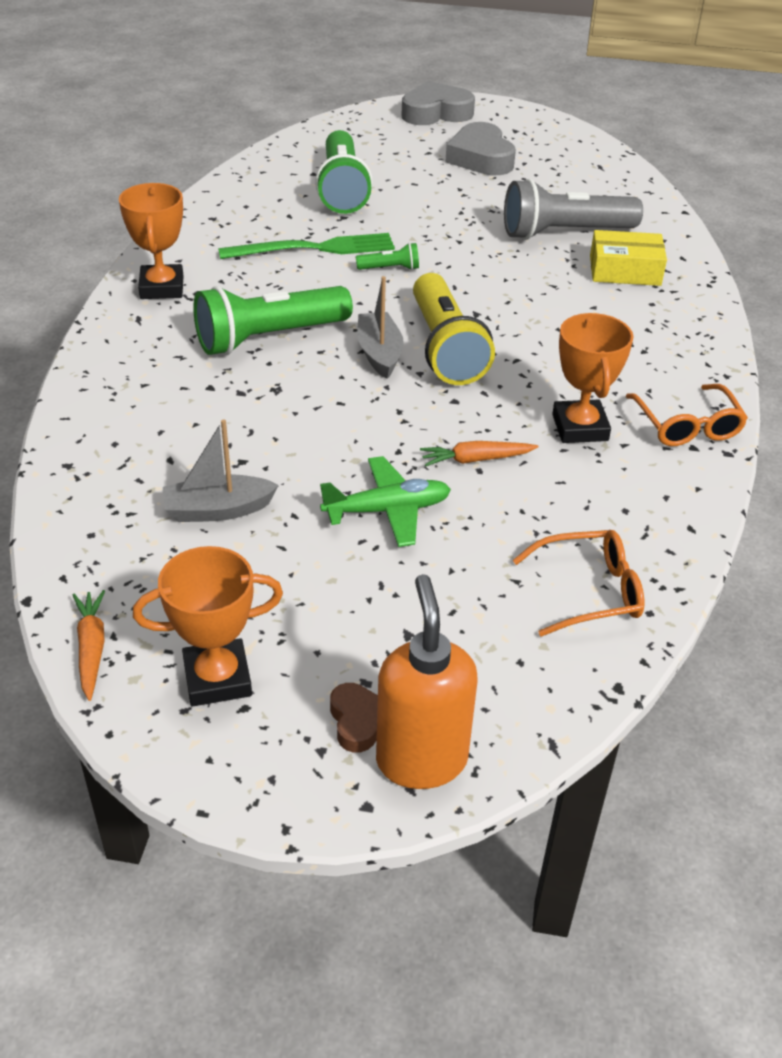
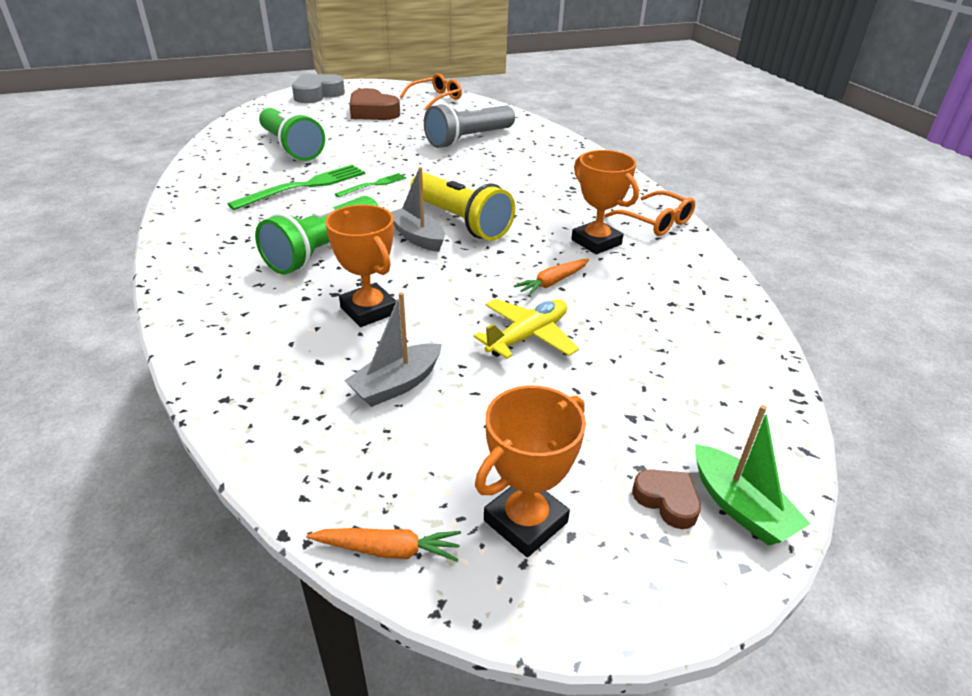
camera: 30 degrees left, 5 degrees down
(91, 648) = (388, 550): orange carrot -> orange carrot turned 135 degrees clockwise
(162, 287) = (199, 241): orange trophy -> orange trophy (369, 310)
(387, 510) = (528, 336): green plane -> yellow plane
(390, 268) = (373, 185): green flashlight -> green fork
(421, 759) = (740, 507): orange soap dispenser -> green boat
(480, 158) = (372, 112): grey heart -> brown heart
(588, 592) = (712, 338): orange glasses -> orange glasses (435, 98)
(625, 270) = (527, 150): yellow box -> none

